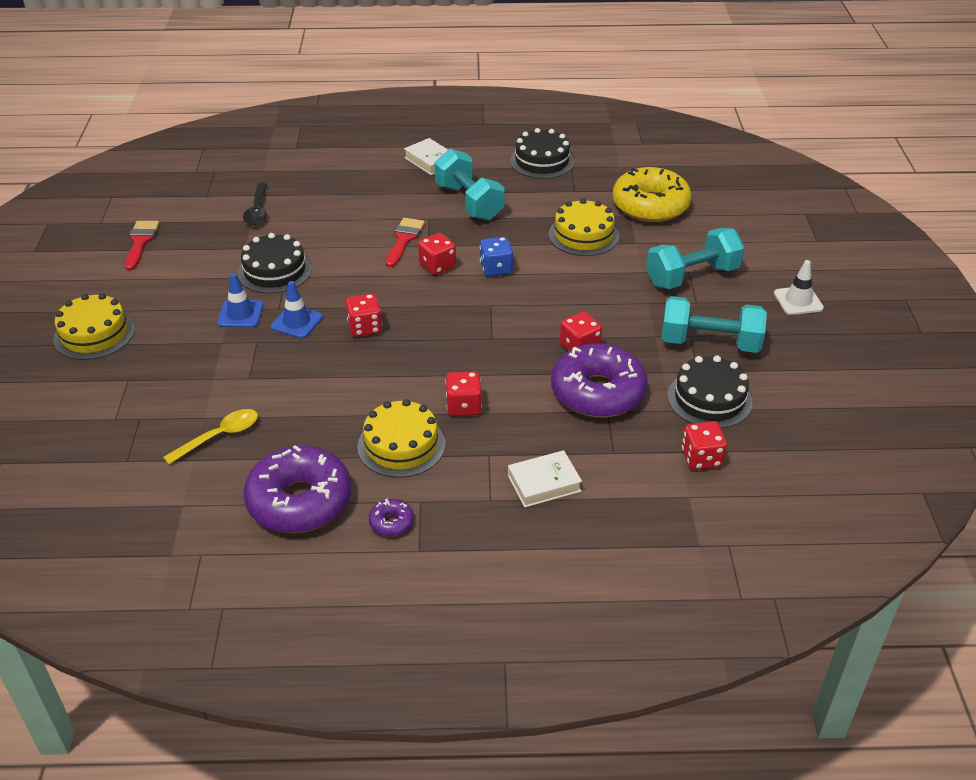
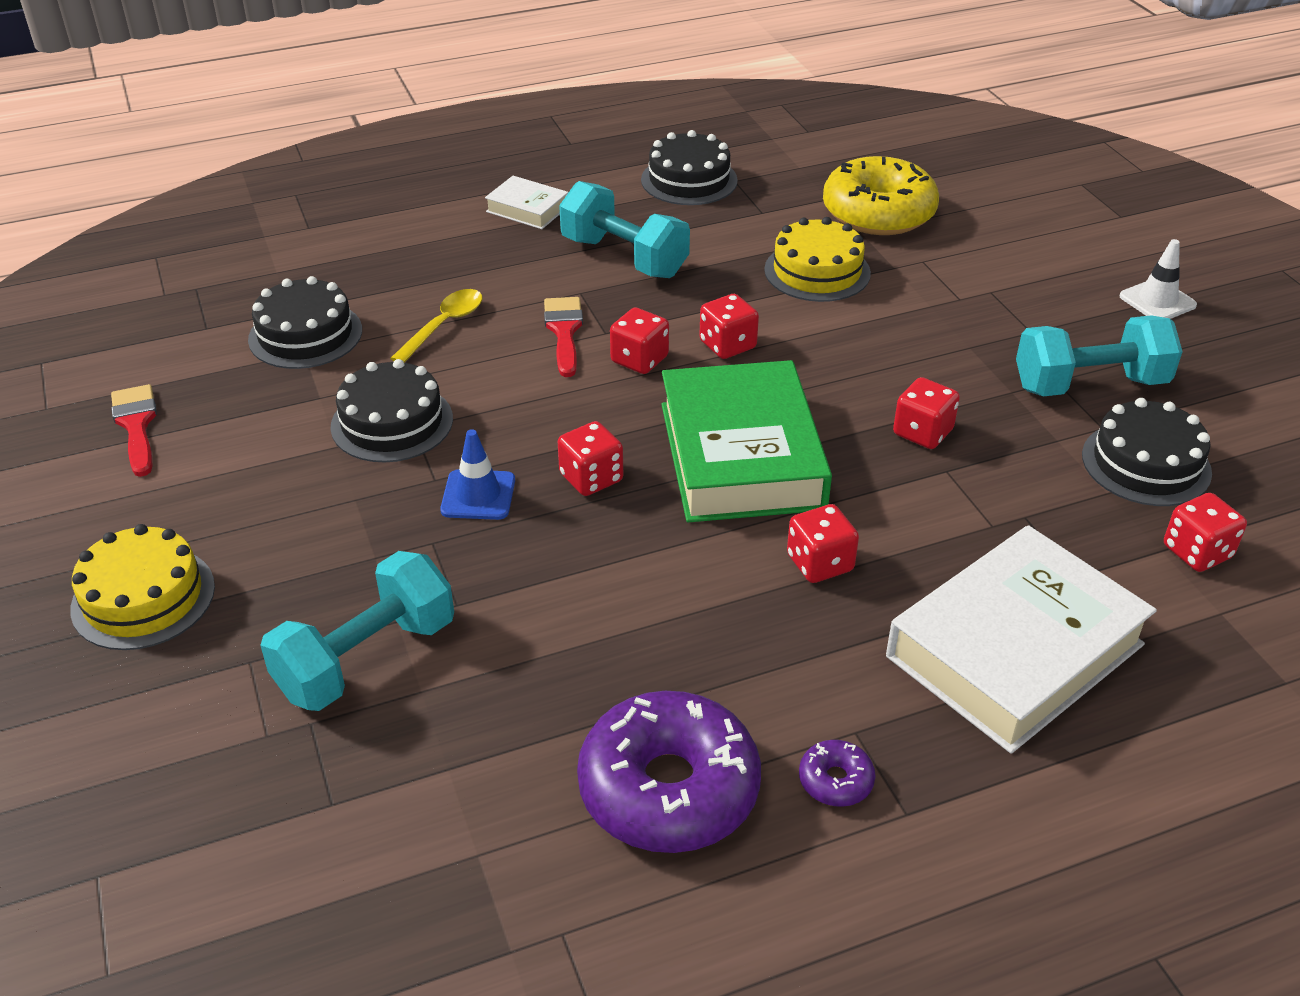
camera: 20 degrees left, 0 degrees up
(219, 436) = (467, 716): yellow spoon -> yellow spoon (444, 325)
(240, 314) = (378, 504): blue traffic cone -> none
(257, 210) = (305, 334): black spoon -> black cake
(401, 445) = (767, 650): yellow cake -> none
(460, 335) = (741, 455): none -> green book
(496, 269) = (727, 345): blue dice -> red dice
(544, 483) = (1014, 650): white book -> white book, size x2.17
(597, 392) = (993, 492): purple donut -> none
(692, 276) = (1001, 298): turquoise dumbbell -> turquoise dumbbell (366, 658)

